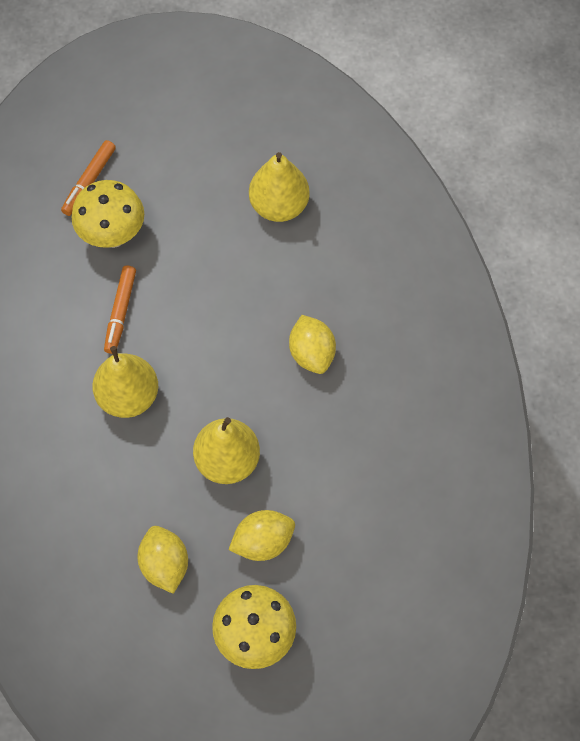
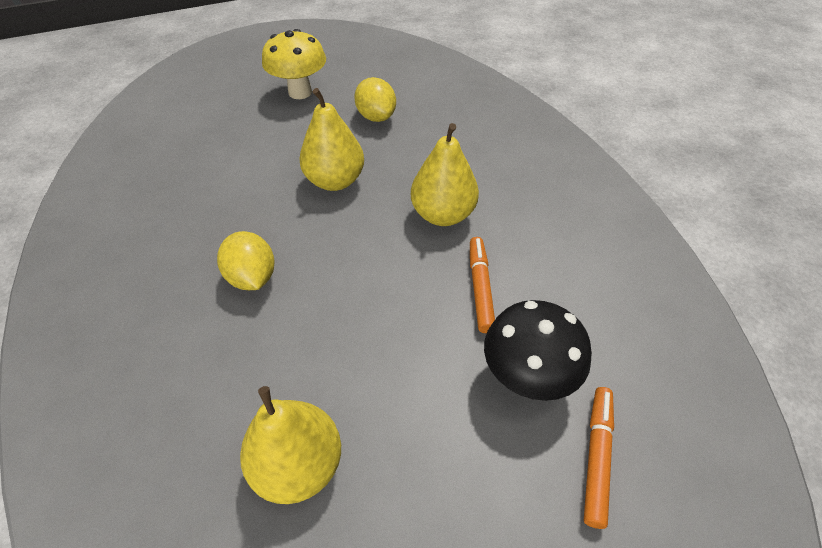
camera: 170 degrees right, 15 degrees down
(113, 235) = (526, 378): yellow mushroom -> black mushroom
(263, 542) = (298, 137): yellow lemon -> none

